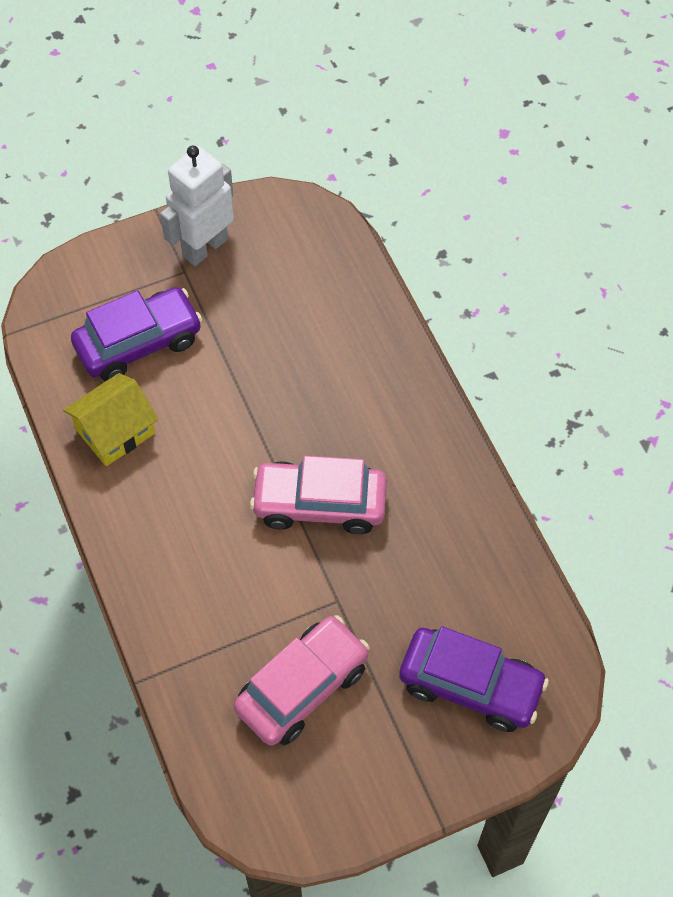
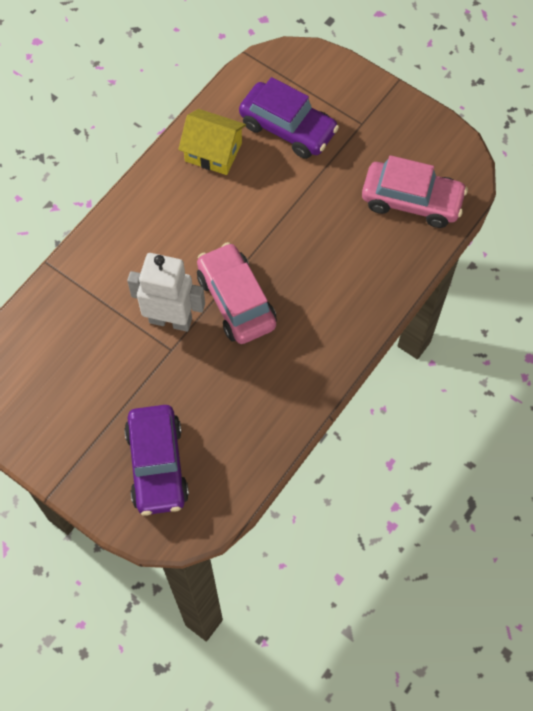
camera: 60 degrees right, 5 degrees up
(205, 247) = (389, 125): white robot -> white robot (170, 320)
(302, 687) = (97, 360): pink car -> pink car (412, 201)

